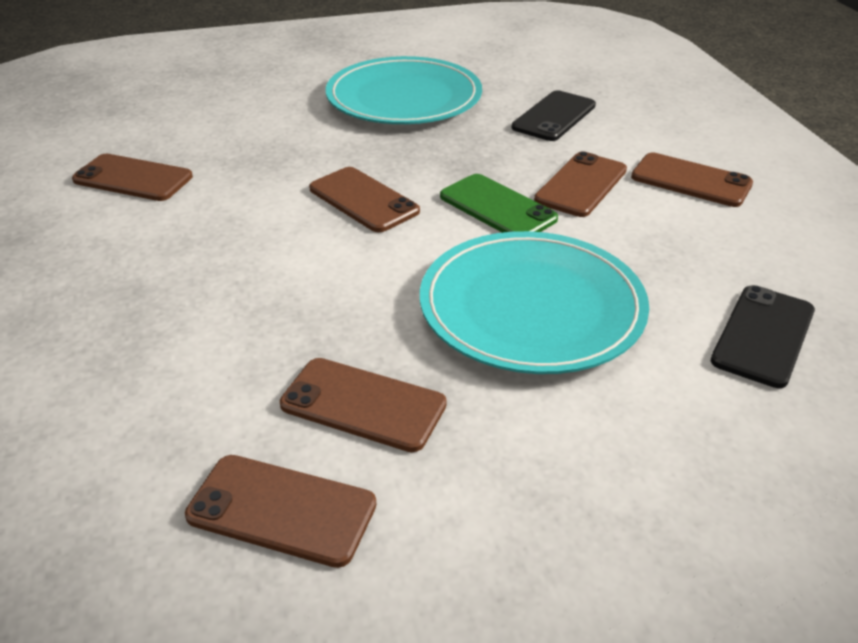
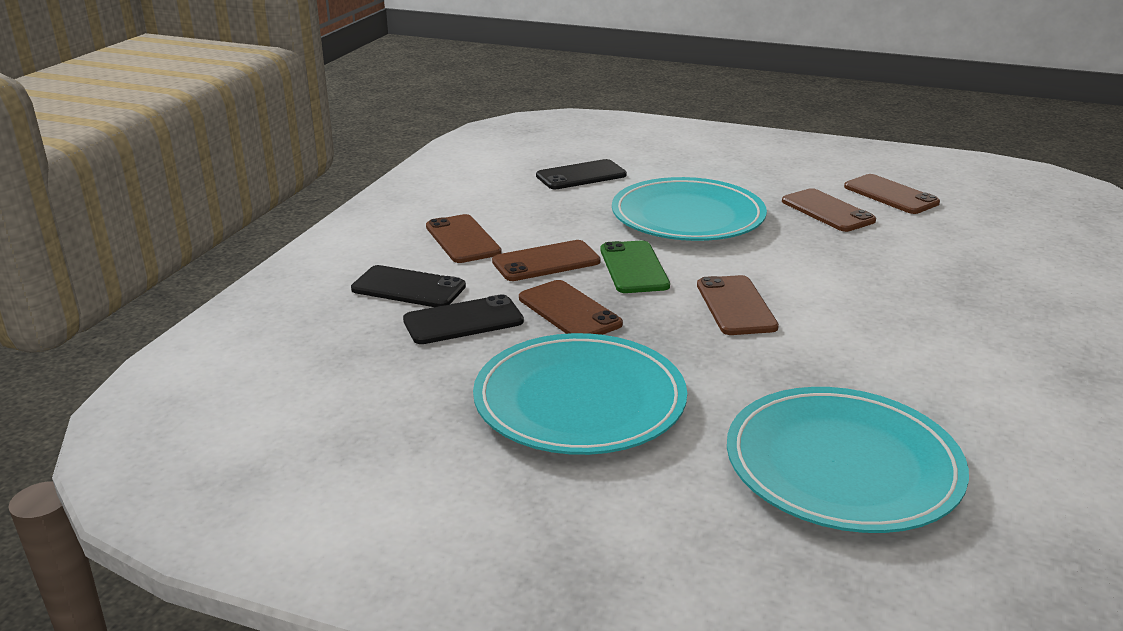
camera: 145 degrees left, 10 degrees down
(133, 178) = (959, 400): brown phone -> brown phone (569, 311)
(210, 114) = (842, 465): none -> turquoise plate
(637, 125) = (408, 288): none -> black phone

